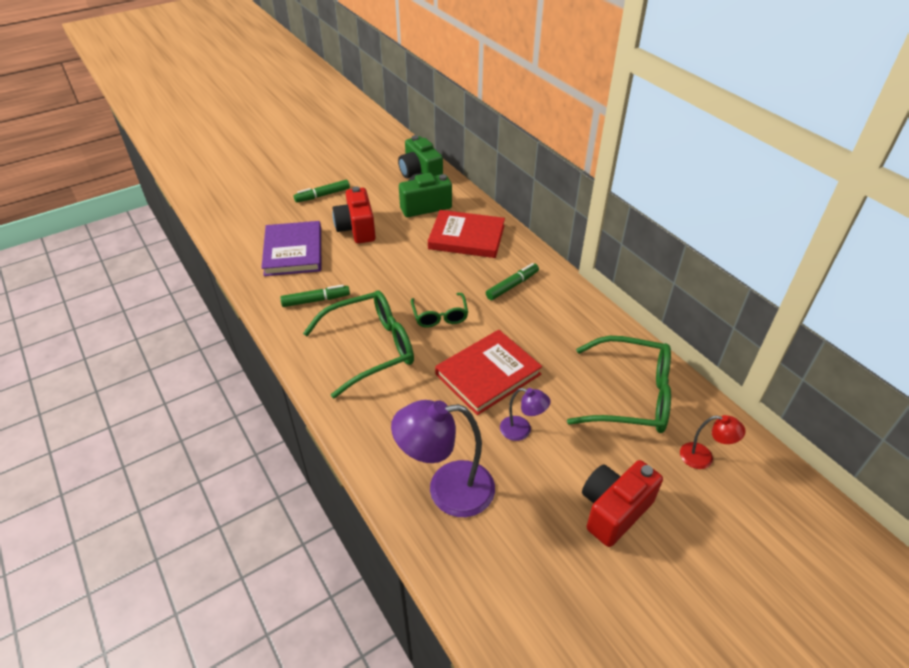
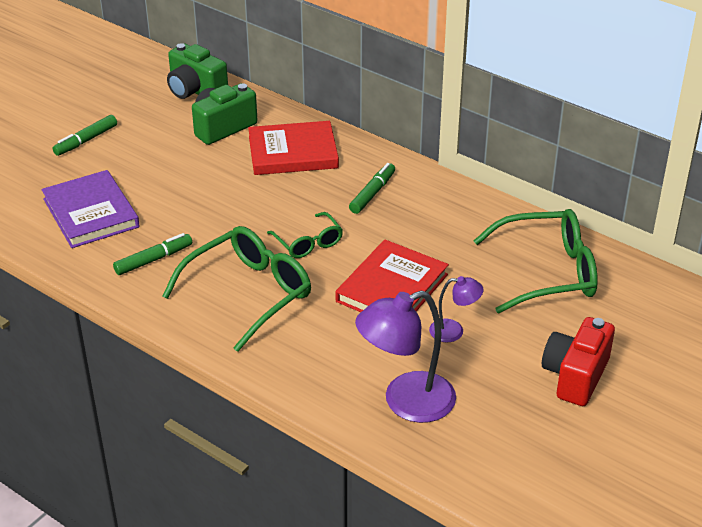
camera: 20 degrees left, 5 degrees down
(357, 229) = (154, 171): red camera -> none
(703, 457) = (639, 309): red lamp -> none

